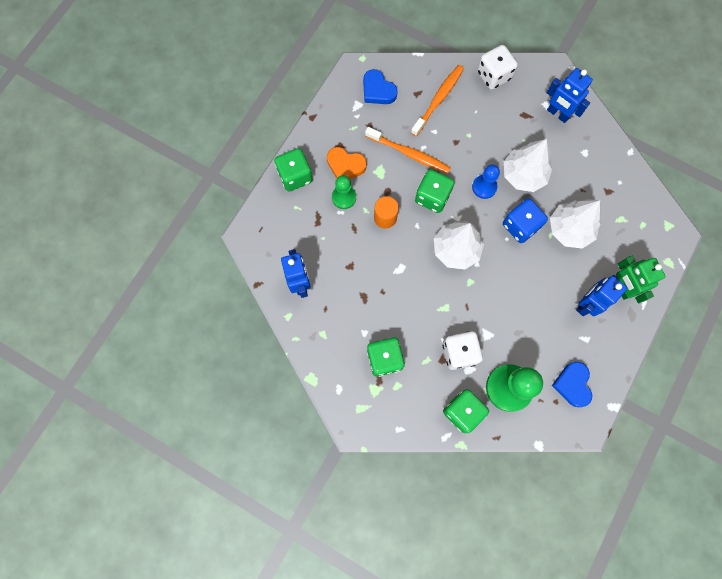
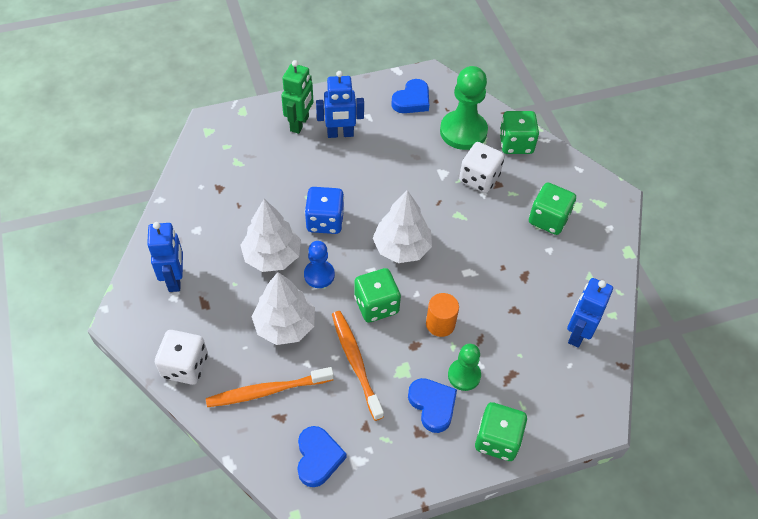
camera: 140 degrees left, 20 degrees down
(345, 165) = (432, 405): orange heart -> blue heart
(569, 229) = (287, 187): white tree -> white tree (285, 325)

